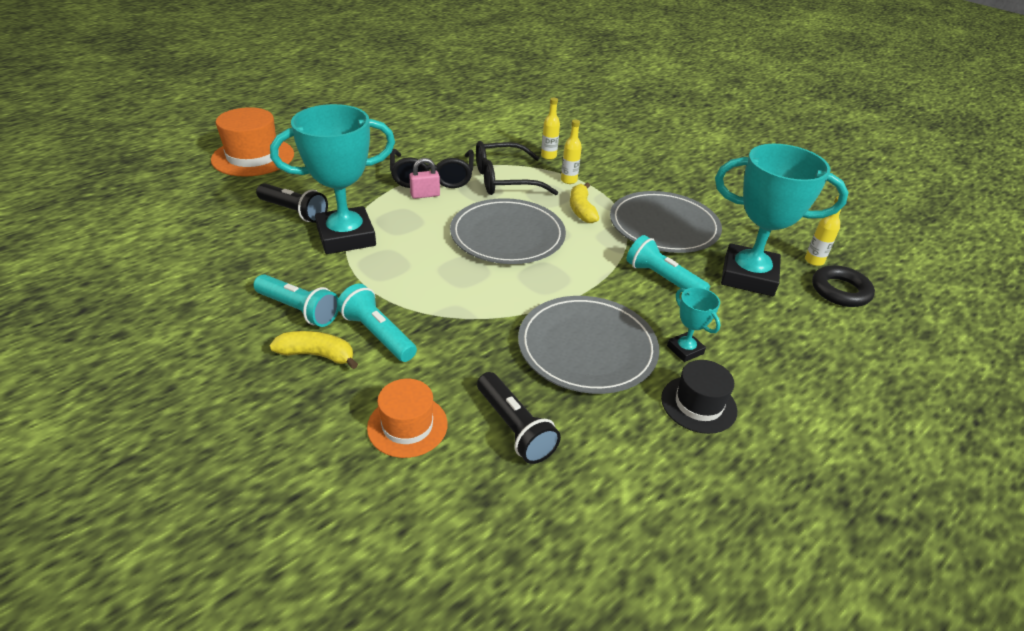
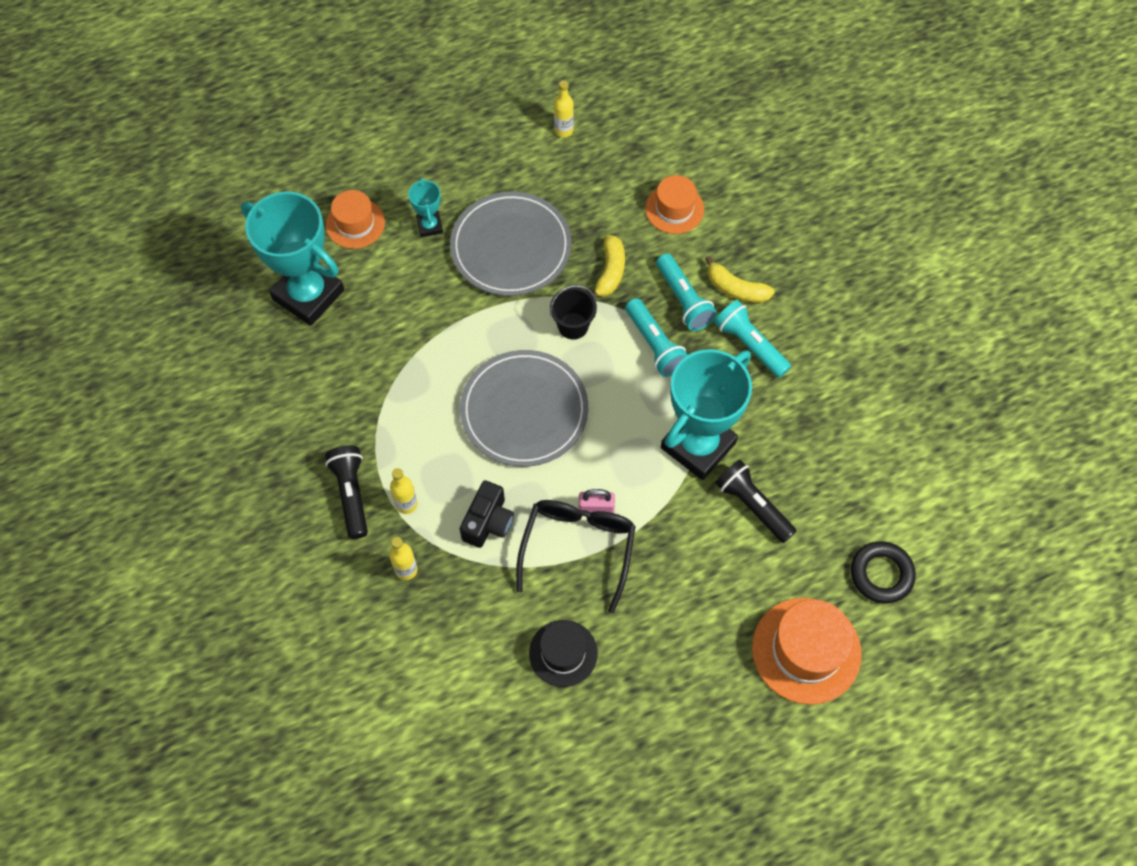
camera: 160 degrees left, 25 degrees up
(346, 237) = (698, 445): turquoise trophy -> turquoise trophy turned 45 degrees counterclockwise
(489, 295) = (573, 326): none -> black bucket
(504, 180) = (488, 522): black glasses -> black camera
(514, 427) = (598, 190): black flashlight -> black flashlight (351, 494)
(581, 210) = (421, 439): yellow banana -> yellow banana (610, 272)
(662, 279) = (396, 309): turquoise flashlight -> turquoise flashlight (654, 345)
(664, 226) = (343, 389): grey plate -> none
(698, 404) = (452, 177): black hat -> black hat (563, 653)
(761, 337) = (355, 223): none -> orange hat
(814, 261) = (223, 300): yellow bottle -> yellow bottle (563, 130)
(840, 291) = (234, 257): black ring -> black ring (881, 574)

